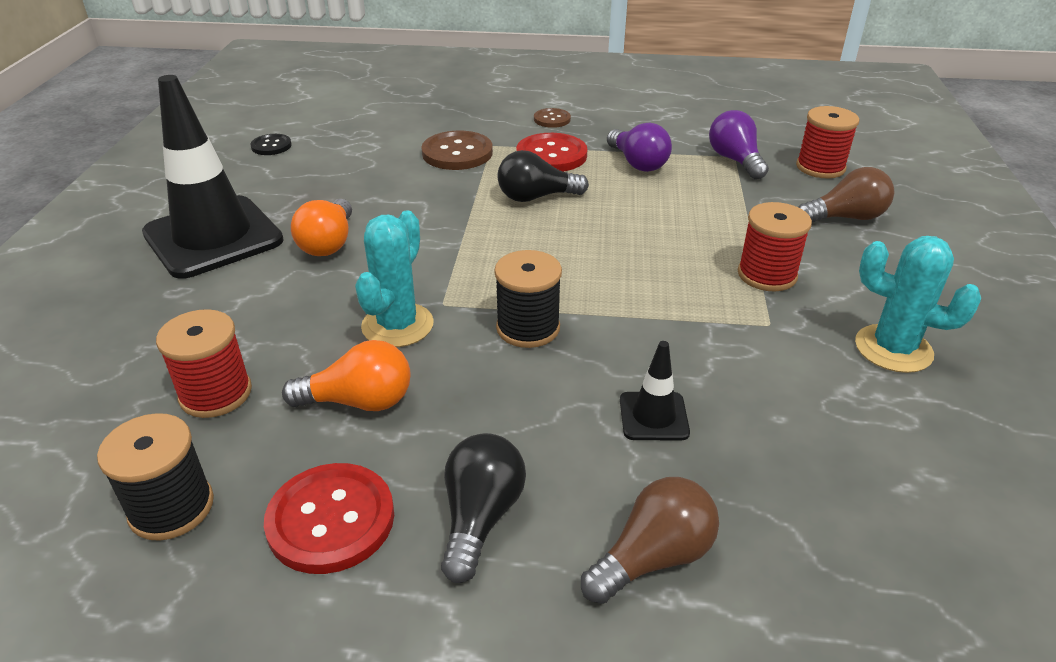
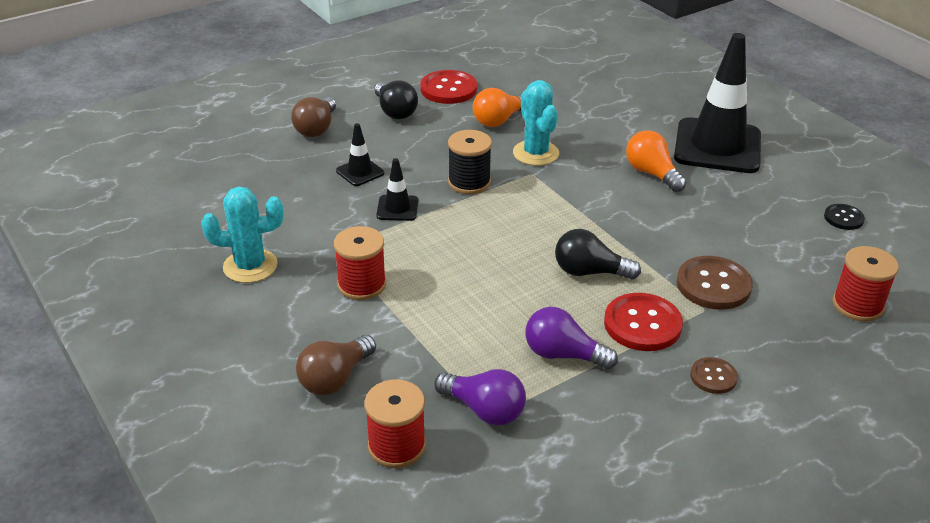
camera: 140 degrees right, 0 degrees up
(171, 507) = (509, 69): black spool -> none
(215, 393) = (562, 97): red spool -> red spool (857, 305)
(536, 197) = (589, 272): black light bulb -> black light bulb turned 120 degrees counterclockwise
(652, 337) = (397, 208): none -> black traffic cone

